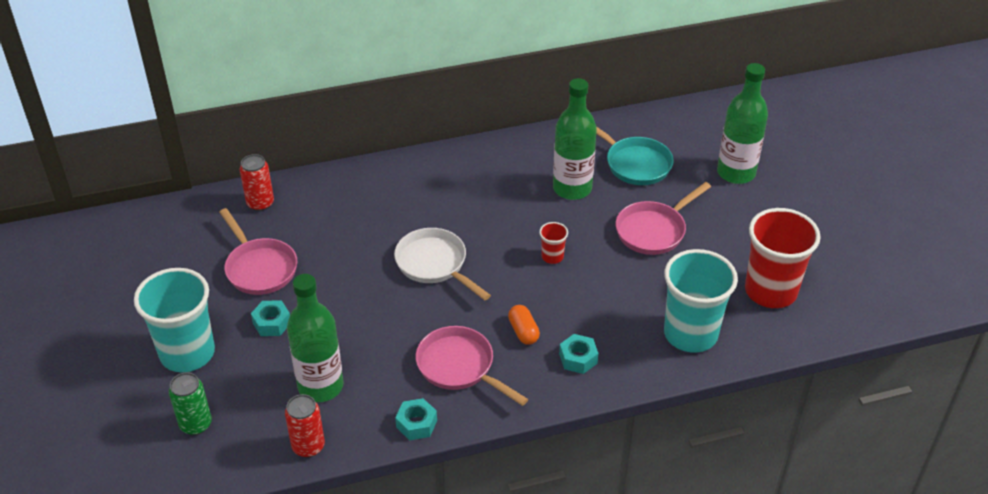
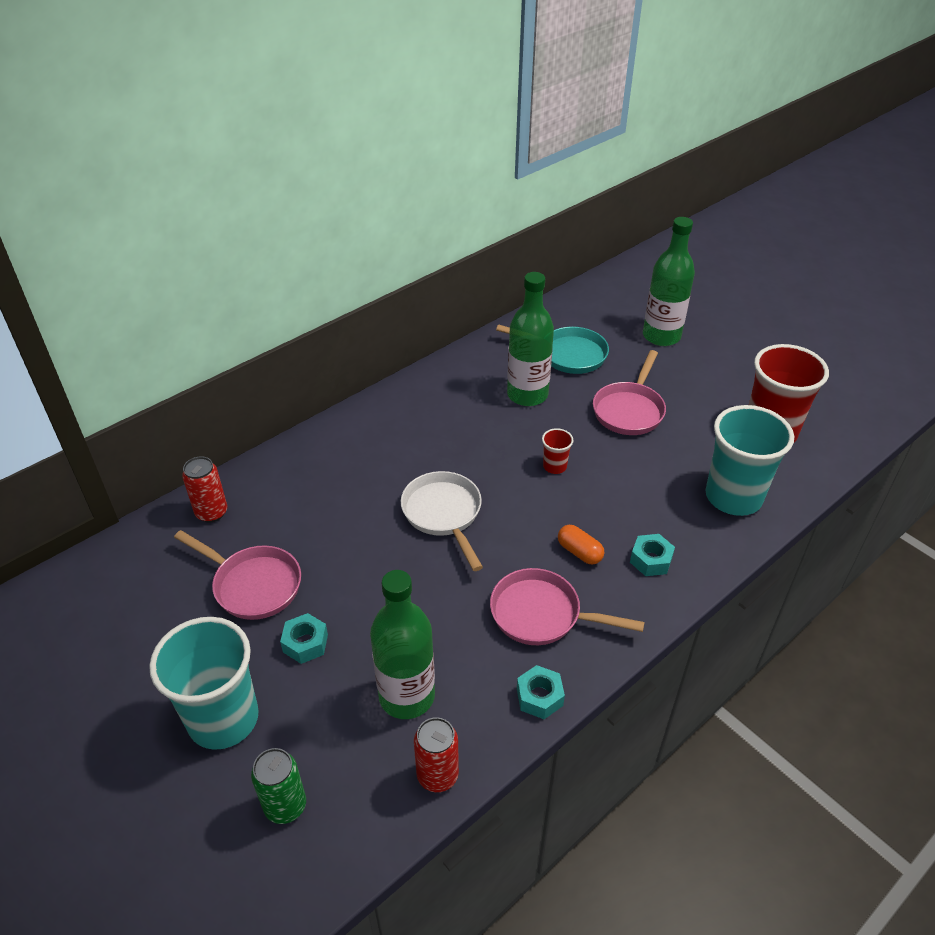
camera: 25 degrees left, 0 degrees up
(434, 264) = (443, 514): white pan -> white pan turned 45 degrees clockwise

